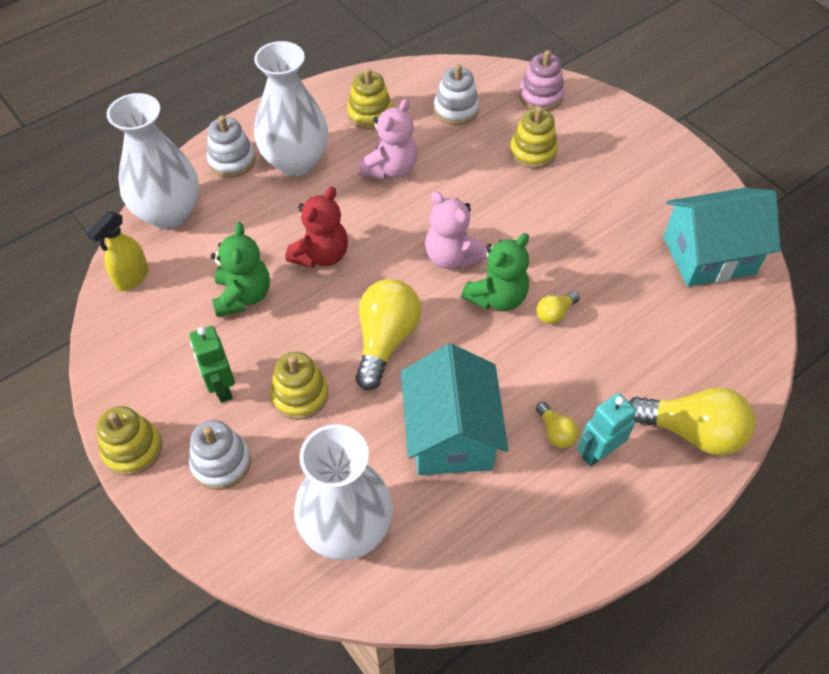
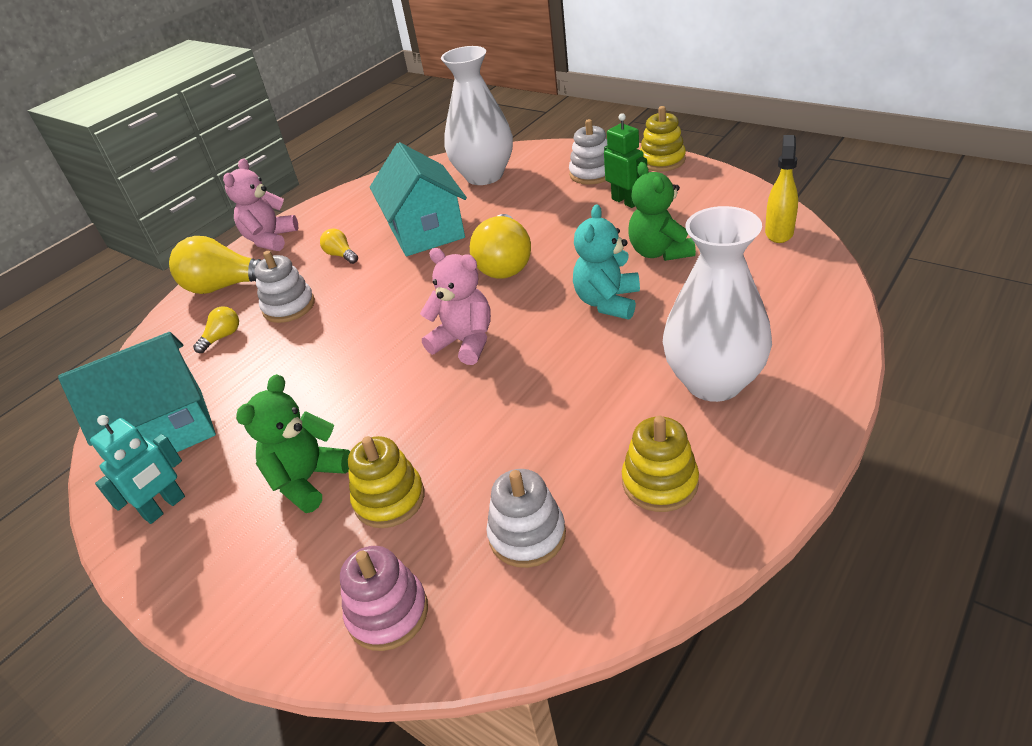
camera: 170 degrees right, 15 degrees down
(169, 213) = (807, 286): white vase -> none
(232, 161) = (796, 357): white stacking toy -> white stacking toy (289, 306)
(300, 395) = (558, 215): yellow stacking toy -> none
(321, 255) = (607, 302): red teddy bear -> turquoise teddy bear
(391, 169) = (582, 412): pink teddy bear -> pink teddy bear (270, 239)
(497, 297) = (407, 323): green teddy bear -> green teddy bear (308, 480)
(555, 313) = (346, 327): yellow light bulb -> yellow light bulb (222, 337)
(598, 452) = (306, 255): turquoise robot -> turquoise robot (164, 507)

